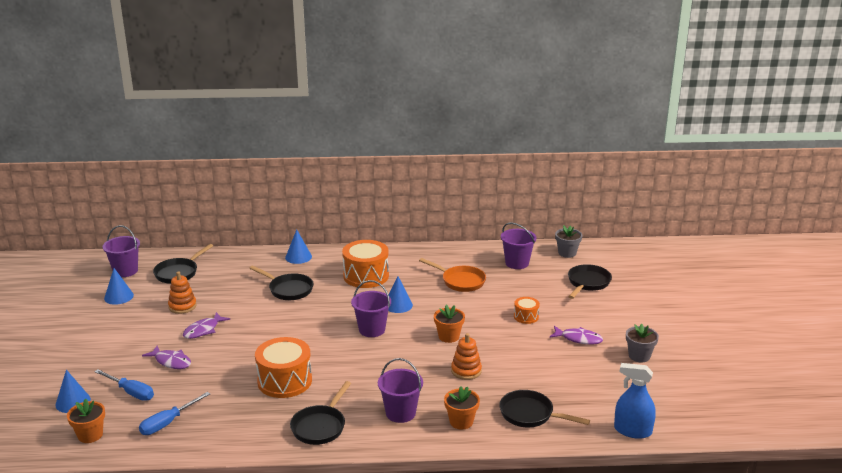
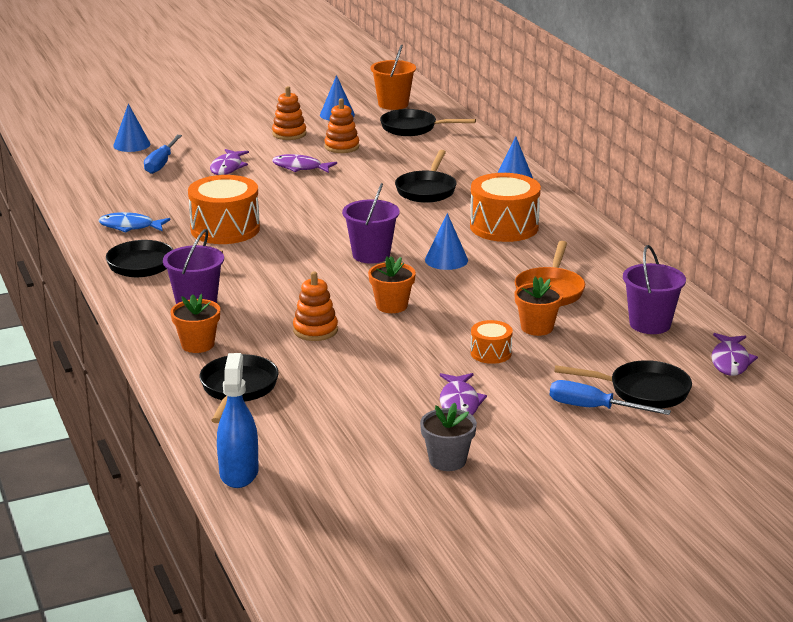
camera: 70 degrees right, 0 degrees up
(90, 435) = (82, 165): orange flower pot -> orange flower pot (537, 328)
(125, 271) = (393, 104): purple bucket -> orange bucket
(134, 323) = (289, 134): none -> orange stacking toy
(168, 423) = (117, 192): blue screwdriver -> blue screwdriver (593, 408)
(243, 425) = (130, 227): none -> blue fish
(567, 253) = (730, 361): grey flower pot -> purple fish

